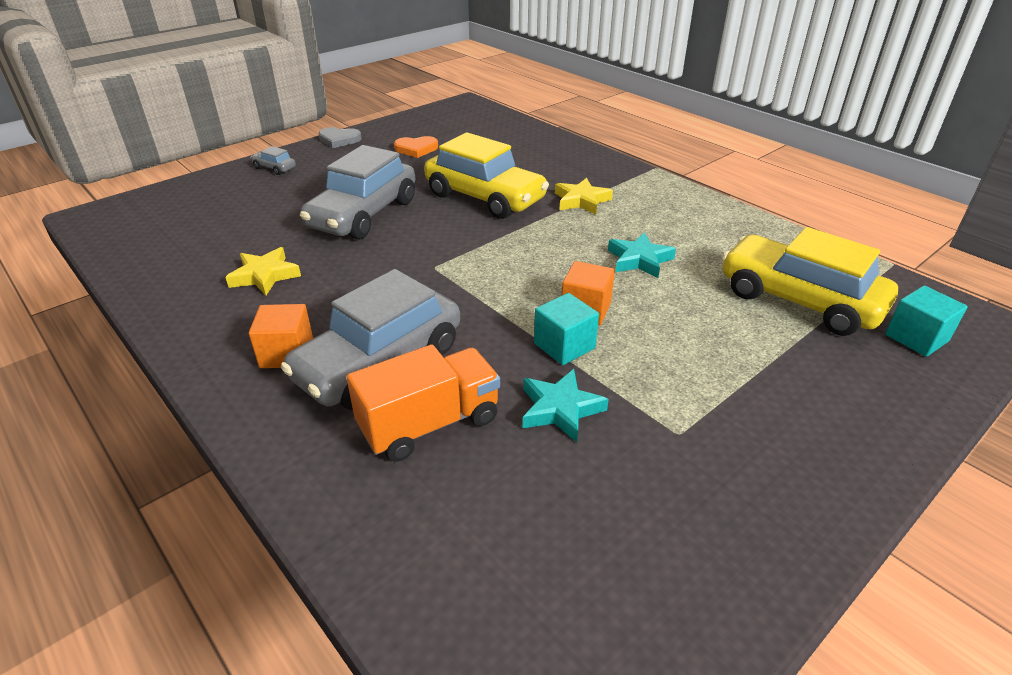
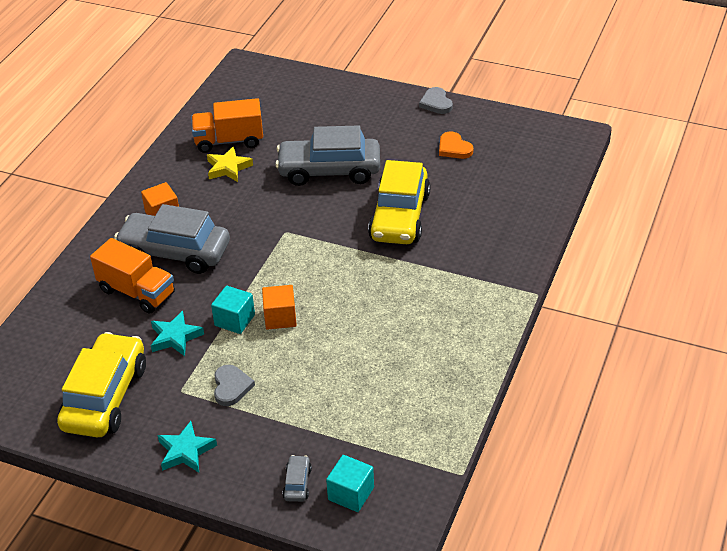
camera: 65 degrees right, 5 degrees up
(215, 262) = (229, 141): none -> orange truck
(274, 168) = (363, 98): grey car -> grey car (297, 483)
(581, 200) = (435, 268): yellow star -> none
(639, 260) = (363, 326): turquoise star -> turquoise star (186, 451)
(693, 382) = (231, 387): none -> grey heart
(799, 300) = (362, 423): yellow car -> yellow car (105, 397)

